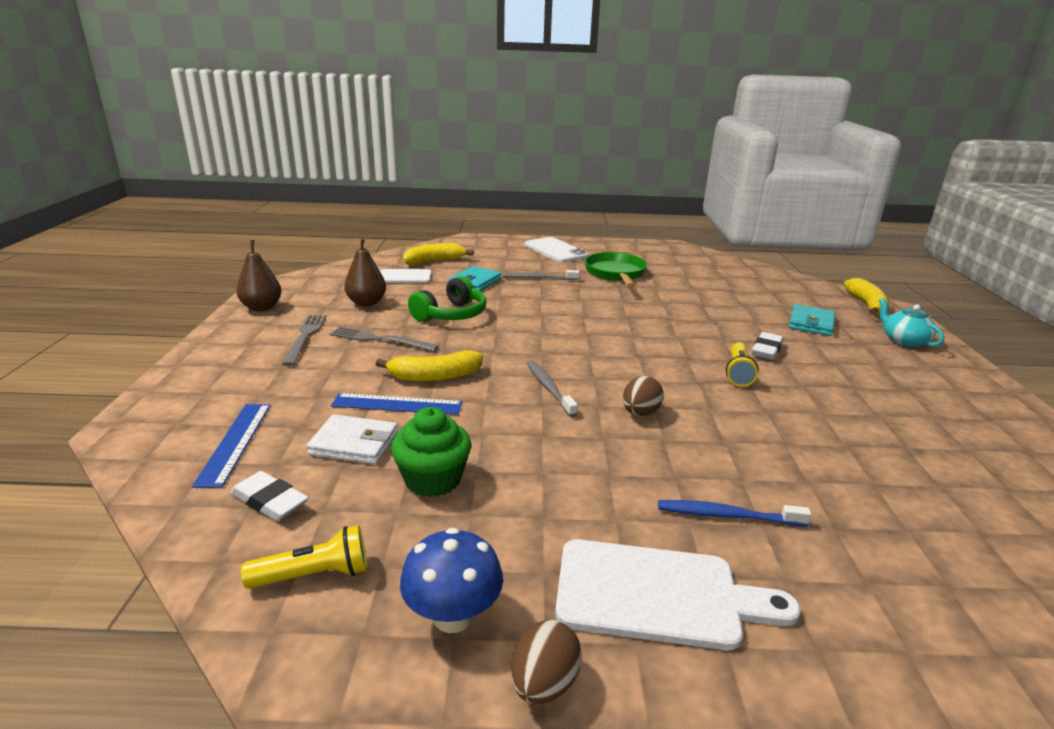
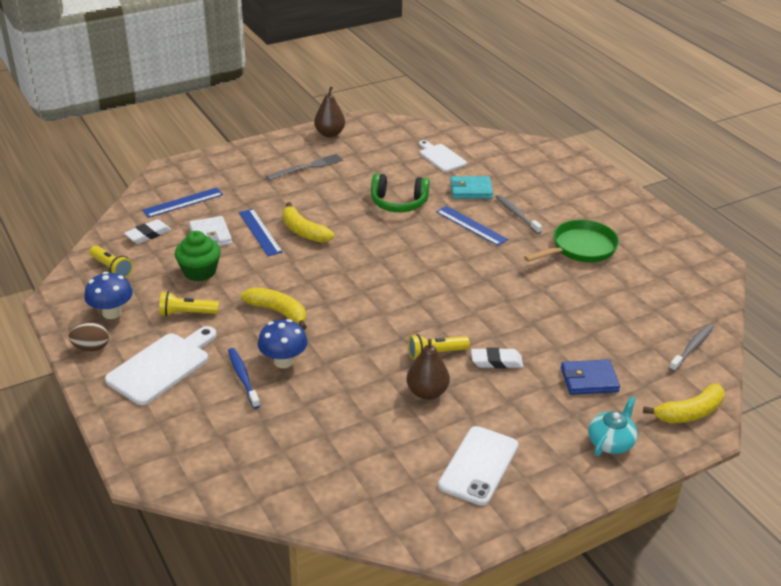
camera: 60 degrees right, 10 degrees up
(270, 501) = (148, 235): white eraser -> white eraser turned 45 degrees clockwise
(366, 303) = (379, 164): brown pear -> brown pear (427, 392)
(380, 339) = (331, 193): grey fork -> none
(434, 261) = (491, 157): yellow banana -> yellow banana (278, 312)
(529, 523) = (187, 313): none -> yellow flashlight
(533, 298) = (471, 225): none -> blue ruler
(549, 388) = (330, 277): grey toothbrush -> grey toothbrush (691, 348)
(555, 250) = (598, 201): white phone -> white phone (478, 465)
(640, 413) = (331, 321): brown egg -> none
(657, 595) = (162, 366): white cutting board -> white cutting board turned 120 degrees counterclockwise
(705, 470) = (283, 361): none -> blue mushroom
(811, 323) = (589, 380): turquoise wallet -> blue wallet

